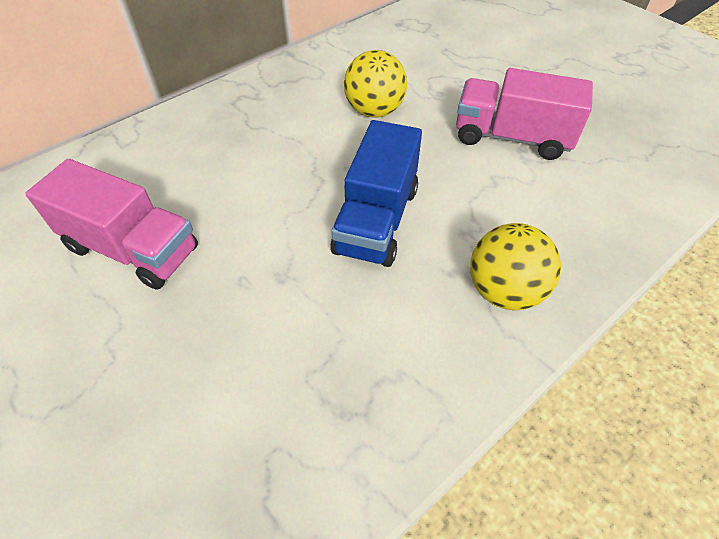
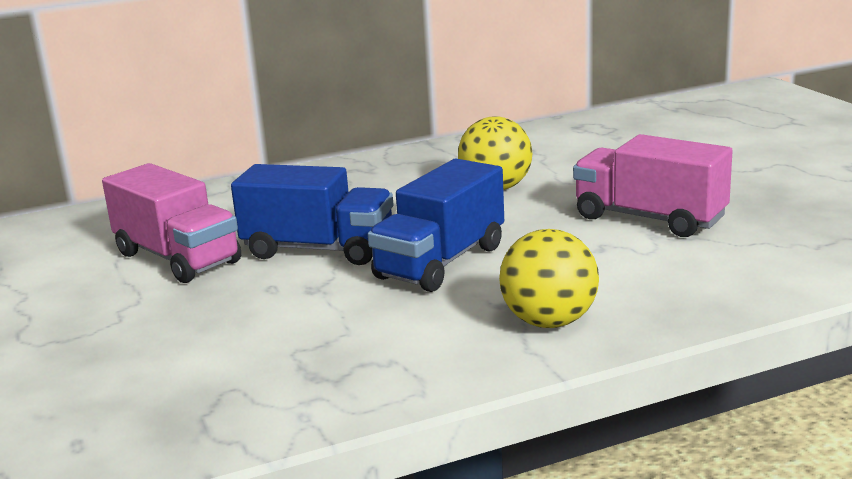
camera: 20 degrees right, 30 degrees down
(261, 217) = (318, 249): none -> blue truck

